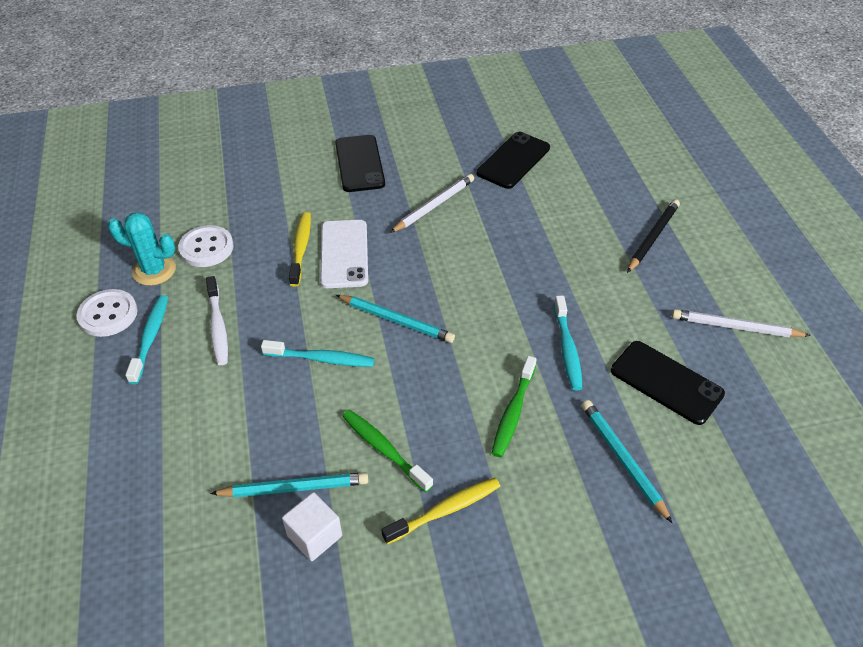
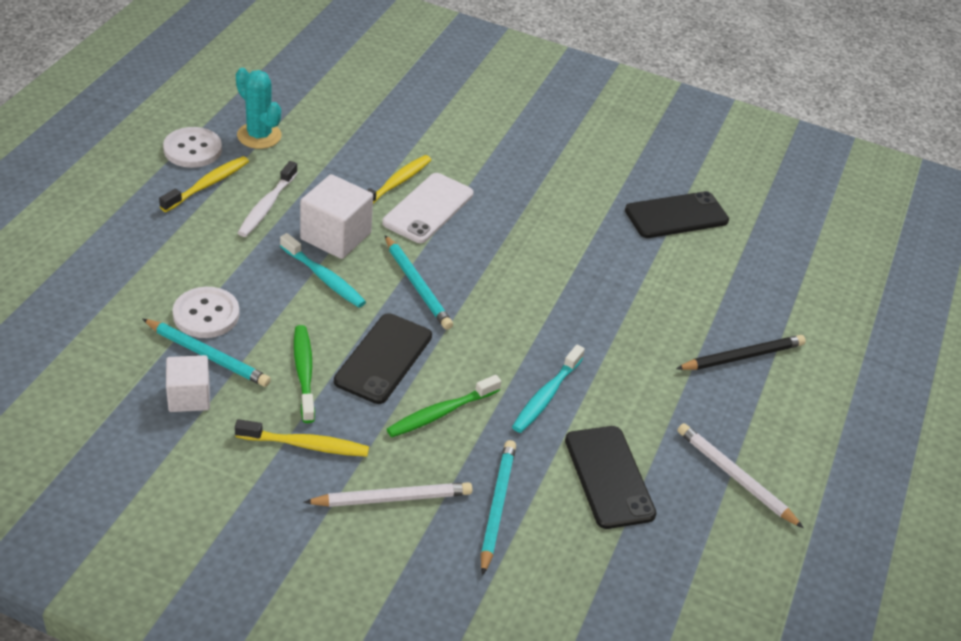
camera: 30 degrees right, 5 degrees down
(150, 337) = (207, 185): turquoise toothbrush -> yellow toothbrush
(206, 248) = (317, 141): white button -> white button (206, 314)
(297, 318) = (336, 236): none -> white cube
(359, 163) = (522, 142): black phone -> black phone (383, 358)
(434, 205) = (553, 213): white pencil -> white pencil (392, 498)

